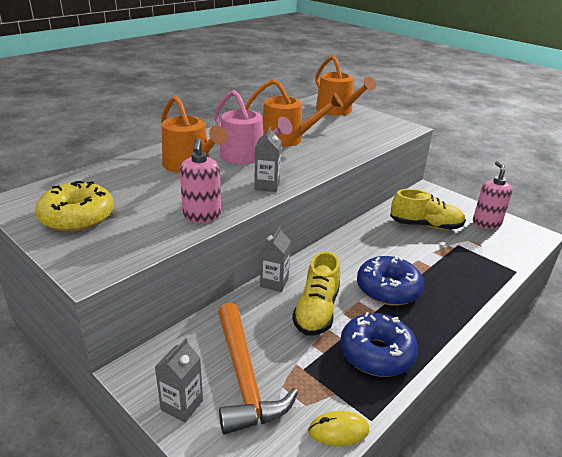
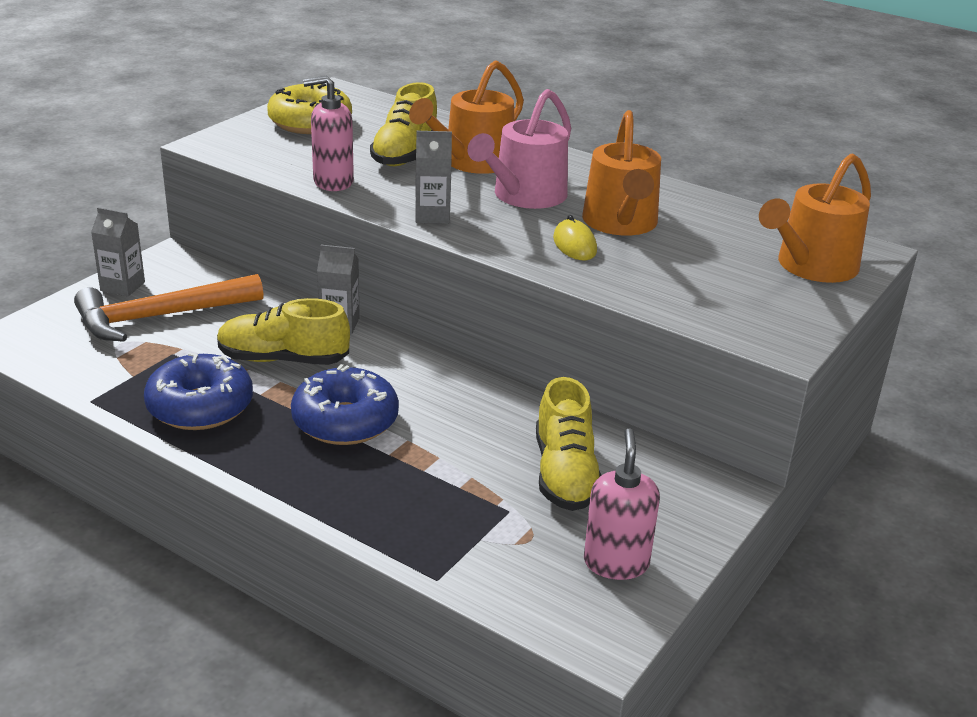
camera: 80 degrees right, 0 degrees up
(163, 185) = (405, 153): none -> yellow shoe
(338, 430) = (78, 378): yellow mouse -> yellow mouse (574, 244)
(486, 223) = (616, 563): pink soap dispenser -> pink soap dispenser turned 75 degrees counterclockwise

